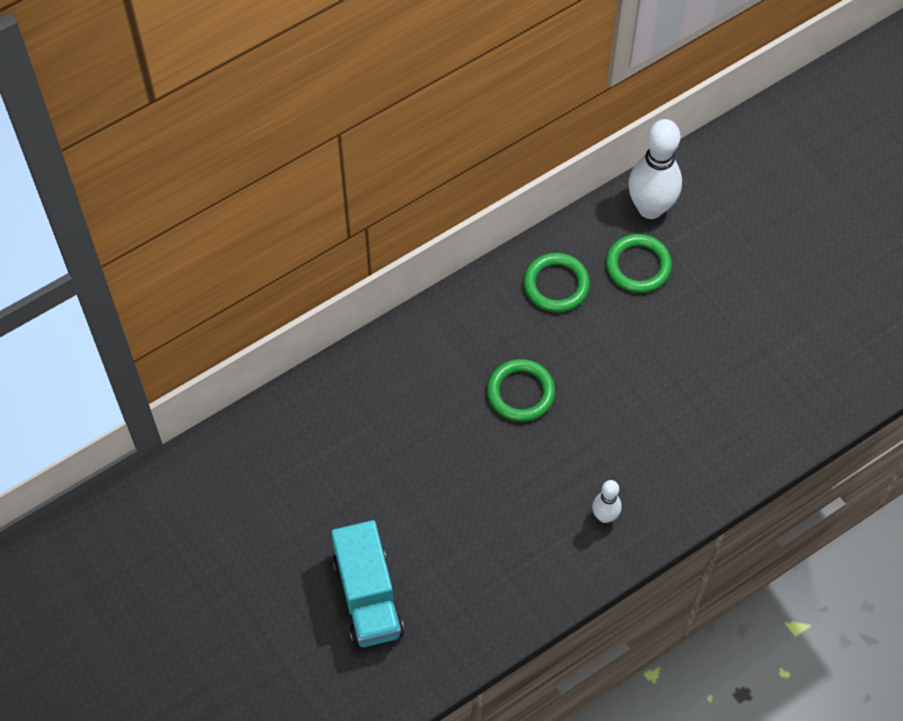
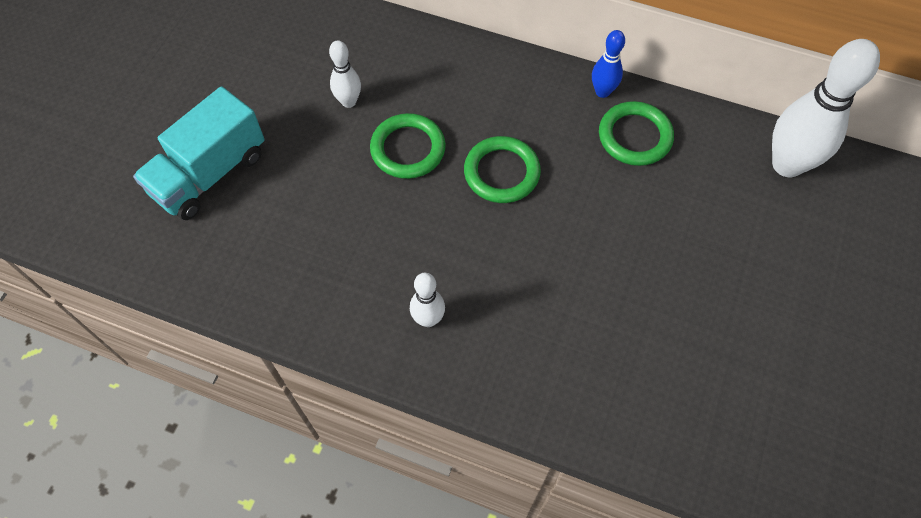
camera: 55 degrees right, 0 degrees up
(373, 457) = (348, 101): none -> white bowling pin
(501, 277) = (602, 92): none -> blue bowling pin
(638, 266) = (717, 190): green ring -> green ring (408, 149)

